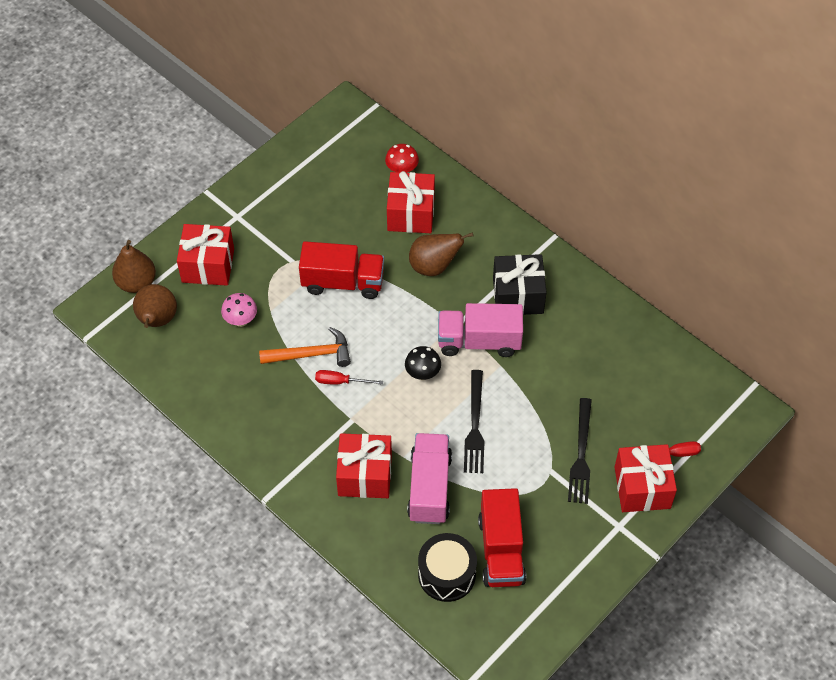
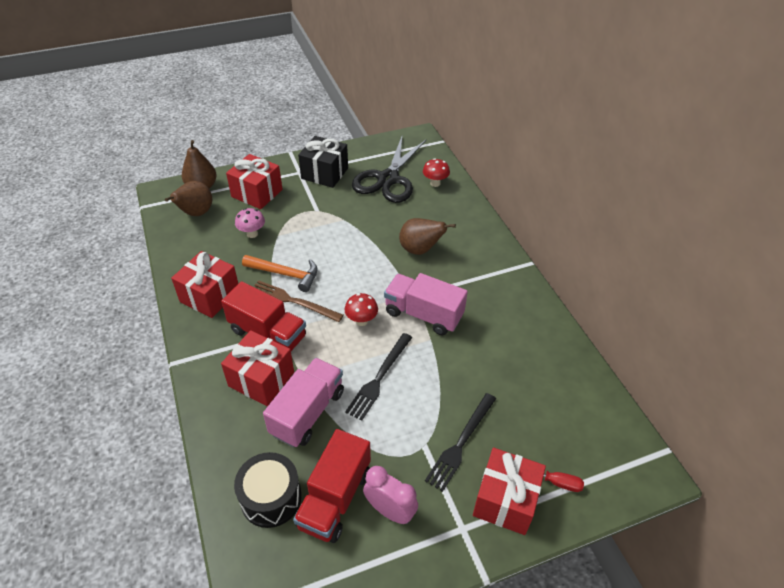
camera: 25 degrees right, 10 degrees down
(340, 381) = (293, 301): red screwdriver -> brown fork
(343, 282) = (343, 236): red truck -> red truck (268, 333)
(346, 186) = (388, 179): none -> black scissors
(411, 214) = (424, 211): red gift -> red gift (210, 296)
(422, 374) = (361, 321): black mushroom -> red mushroom
(518, 296) = (476, 293): black gift -> black gift (324, 173)
(553, 539) = (390, 511): none -> pink clock

